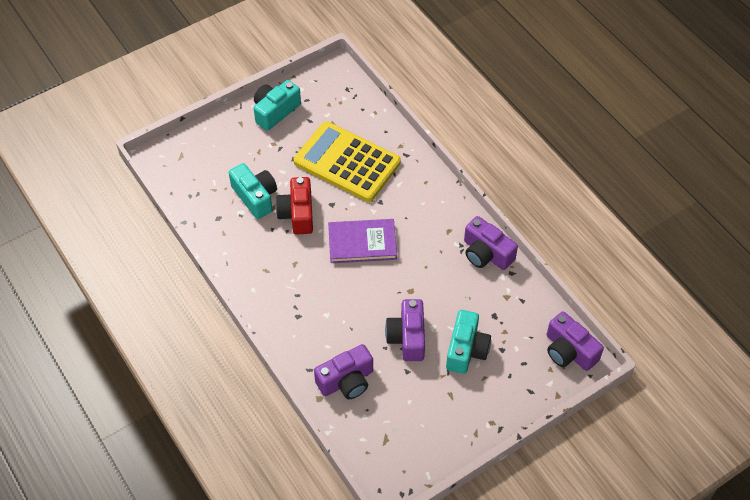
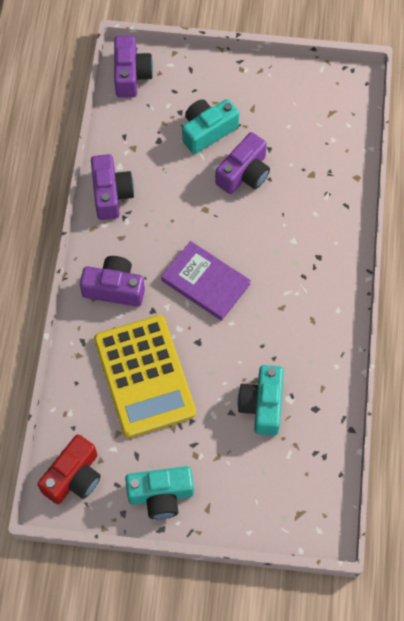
camera: 140 degrees left, 10 degrees up
(297, 214) = (237, 356): red camera -> red camera (74, 477)
(346, 381) = (323, 175): purple camera -> purple camera (114, 288)

